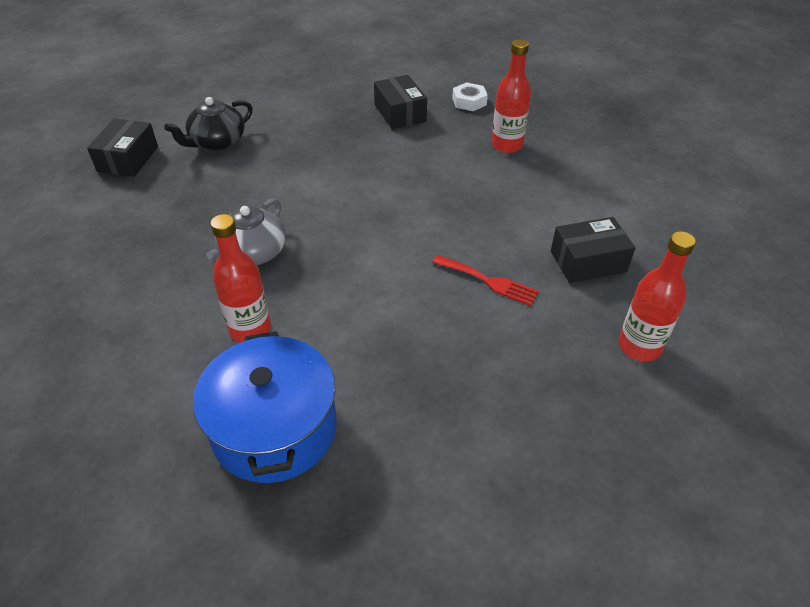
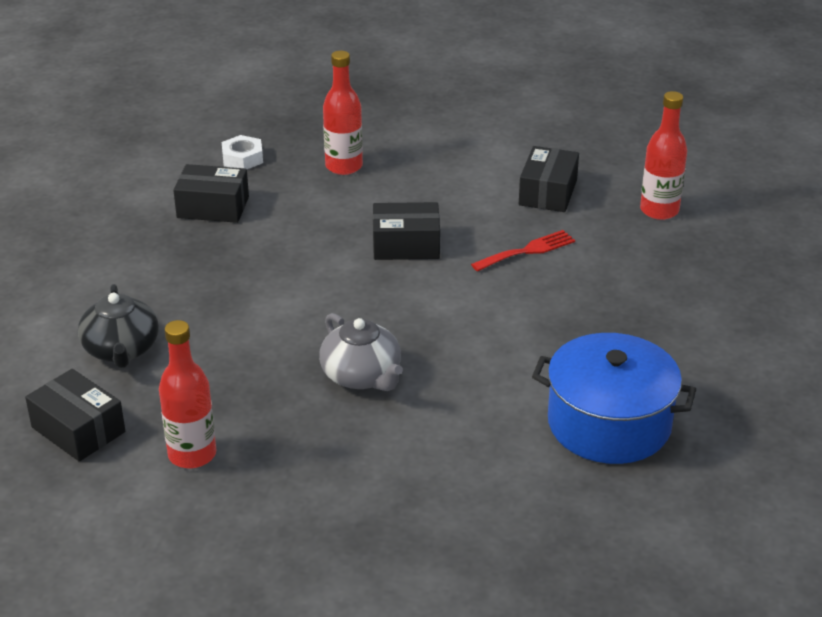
camera: 60 degrees left, 10 degrees down
(250, 329) = (474, 406): red bottle -> red bottle (192, 454)
(435, 212) = (406, 245): none -> black box

